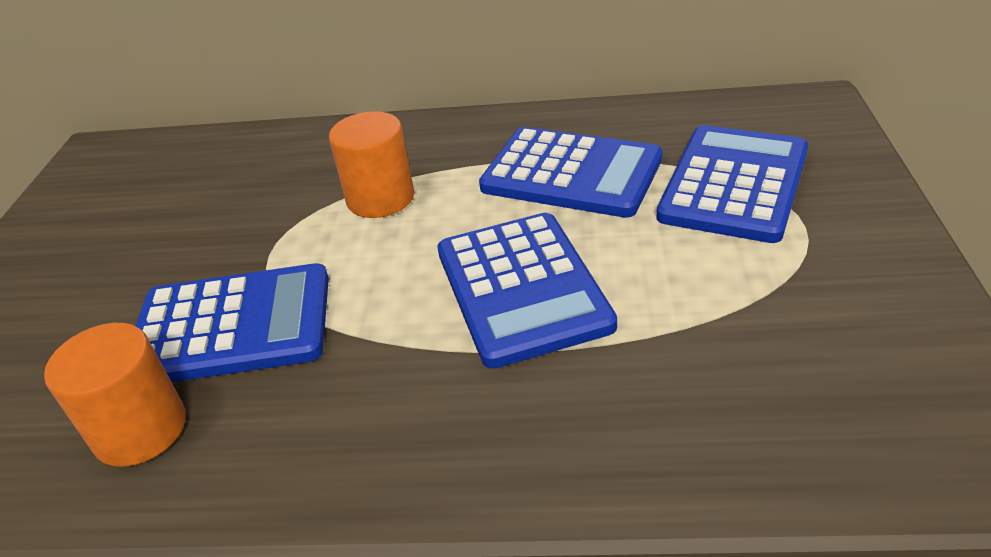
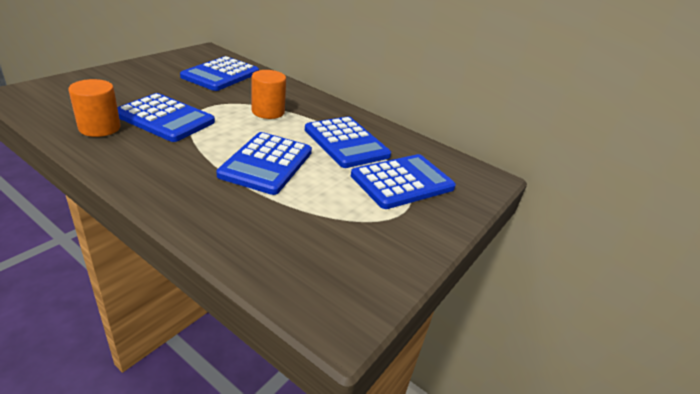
camera: 25 degrees right, 5 degrees down
(196, 182) = (221, 75): none -> blue calculator

